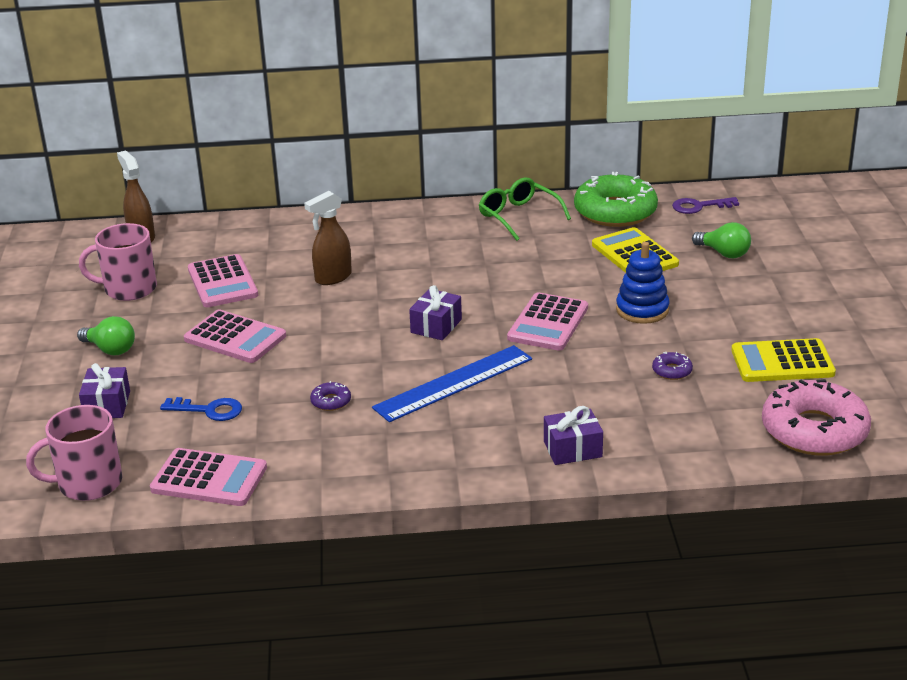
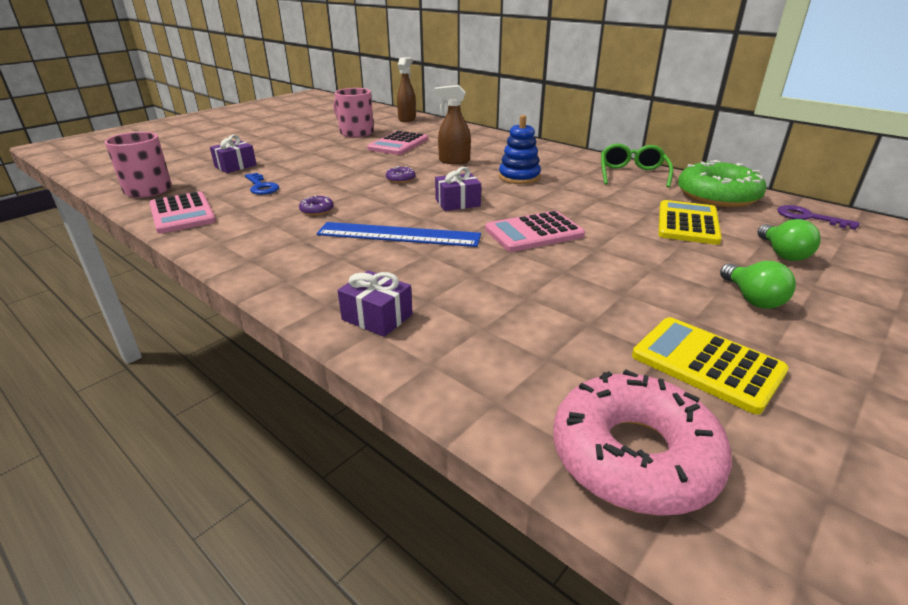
camera: 45 degrees right, 0 degrees up
(110, 349) = (292, 149): green light bulb -> green light bulb (752, 299)
(235, 338) = (348, 165): pink calculator -> none
(642, 310) = (627, 257): blue stacking toy -> blue stacking toy (519, 177)
(672, 371) = (572, 310): purple donut -> purple donut (400, 179)

